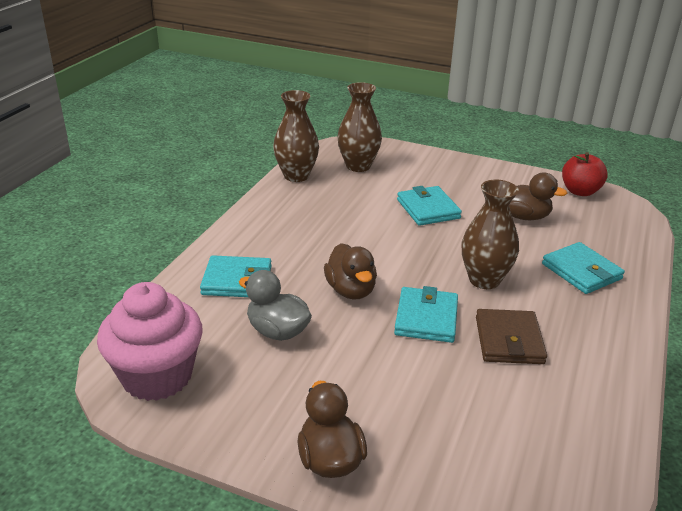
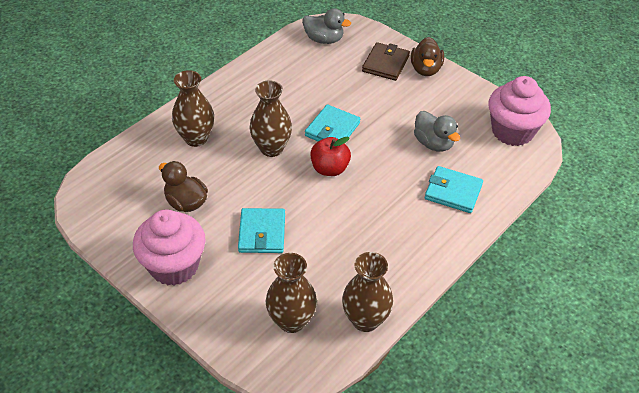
camera: 160 degrees left, 15 degrees up
(351, 290) = (372, 163): brown duck -> none
(484, 177) = (174, 266): none -> pink cupcake
(509, 340) = (291, 103): brown wallet -> brown wallet (385, 64)
(554, 477) = (324, 39): none -> grey duck
(580, 191) = (104, 220): red apple -> red apple (330, 169)
(581, 271) = (196, 138): turquoise wallet -> brown vase

